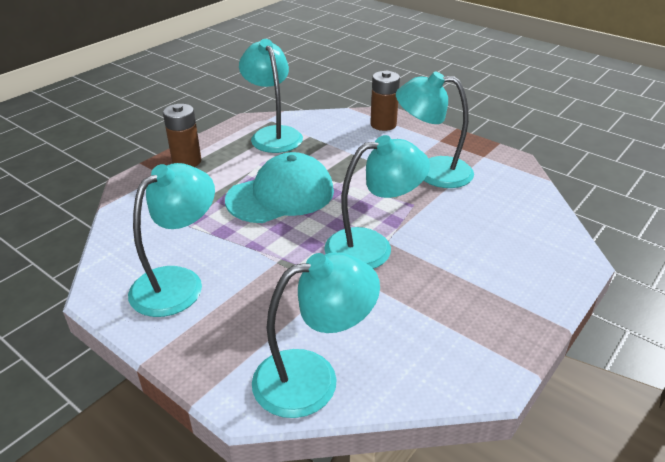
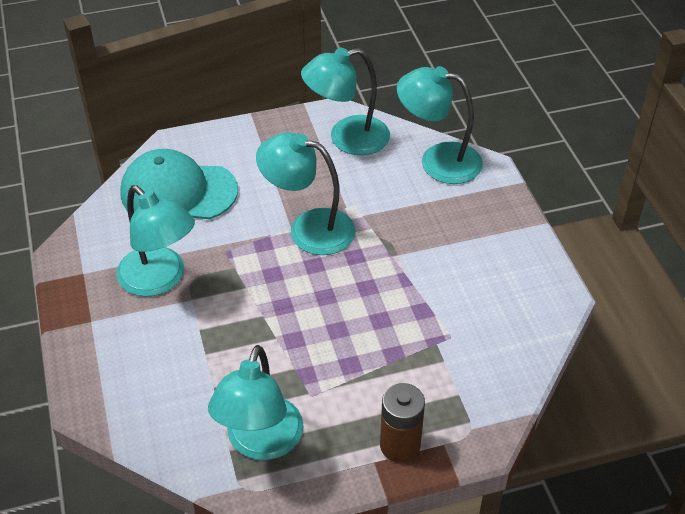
camera: 145 degrees left, 10 degrees up
(178, 282) = (491, 274): turquoise lamp -> turquoise lamp (347, 138)
(281, 195) = (335, 329): turquoise cap -> turquoise cap (178, 191)
(383, 124) = (115, 385): brown battery -> none

